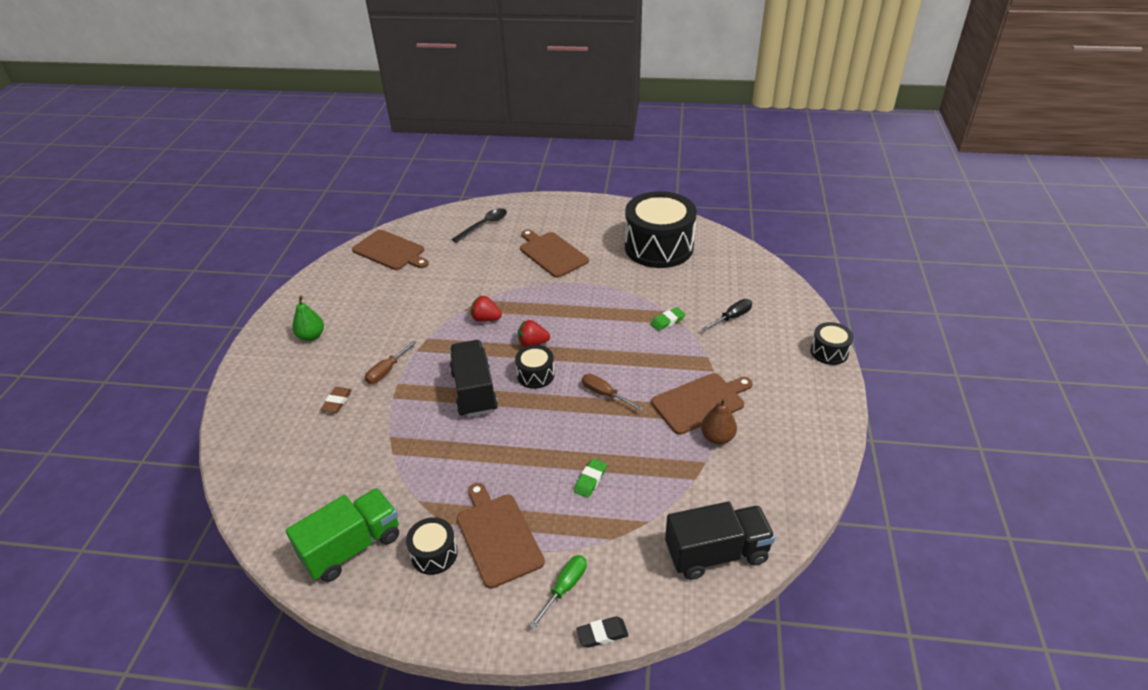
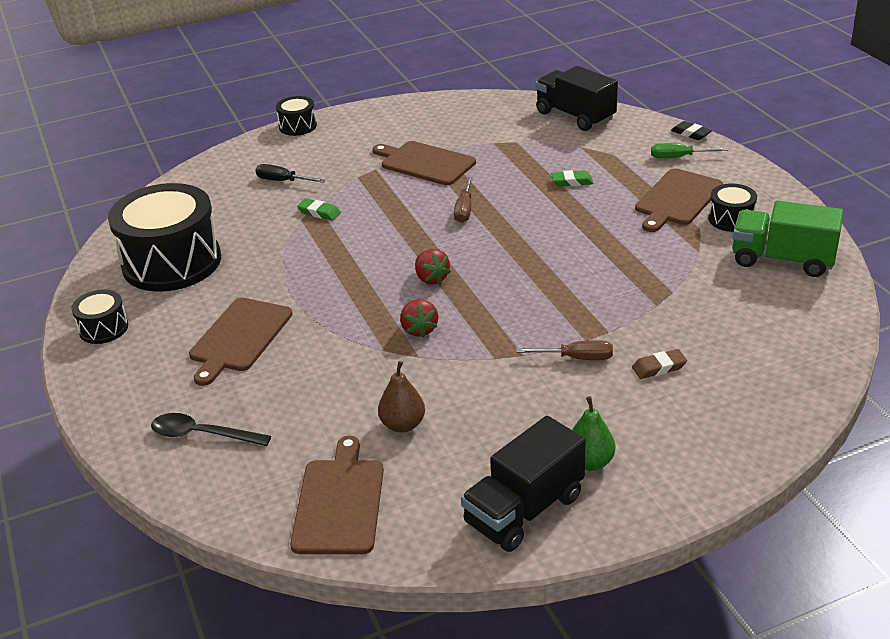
camera: 120 degrees left, 5 degrees down
(474, 391) = (540, 283): black truck -> black truck (524, 510)
(535, 375) = (478, 257): black drum -> black drum (103, 328)
(717, 437) = (460, 145): brown pear -> brown pear (403, 425)

